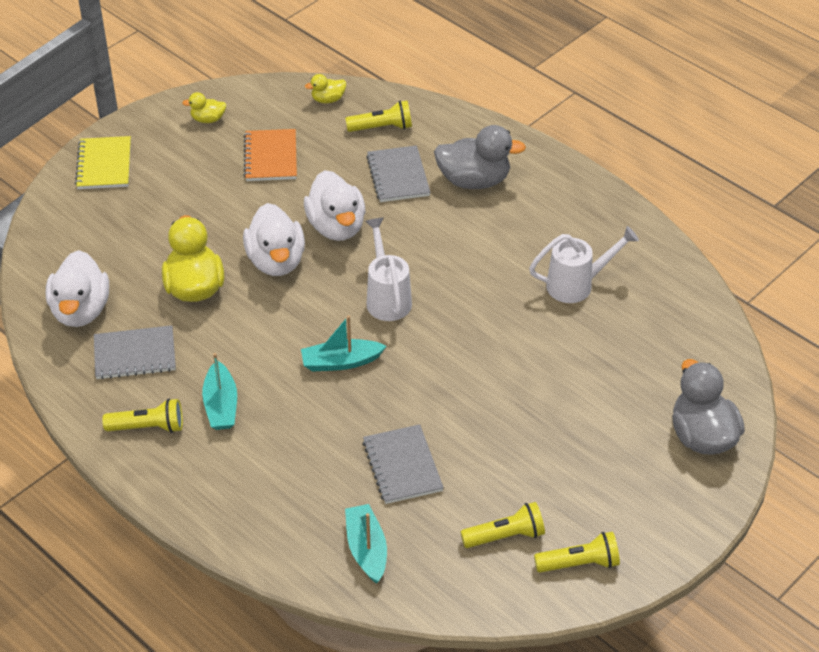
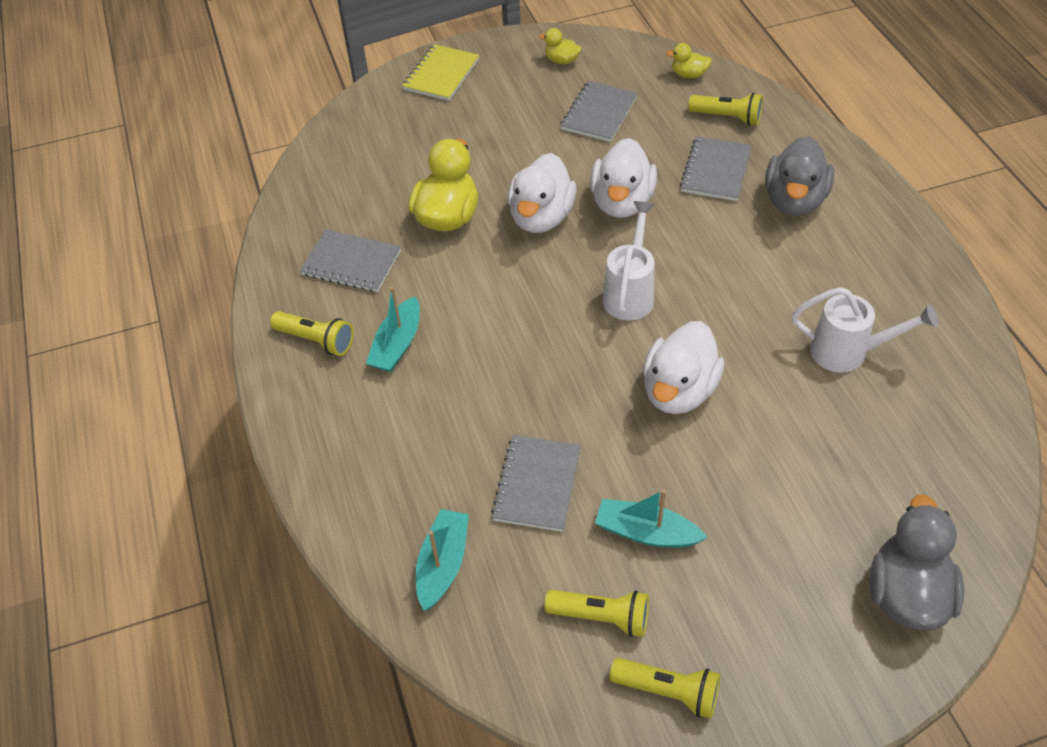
camera: 30 degrees right, 5 degrees up
(81, 311) = (332, 203): white duck -> white duck (679, 391)
(271, 157) = (599, 113): orange notebook -> grey notebook
(341, 362) = (542, 344): turquoise boat -> turquoise boat (646, 532)
(474, 181) = (794, 200): grey duck -> grey duck turned 75 degrees clockwise

